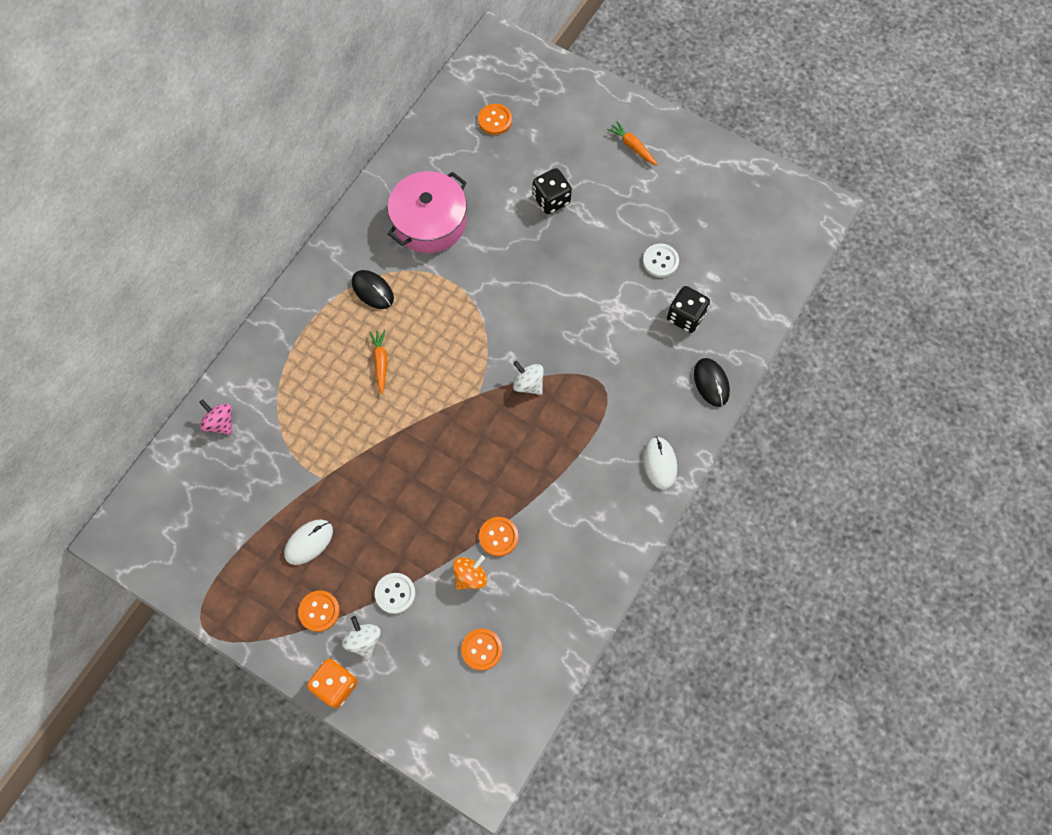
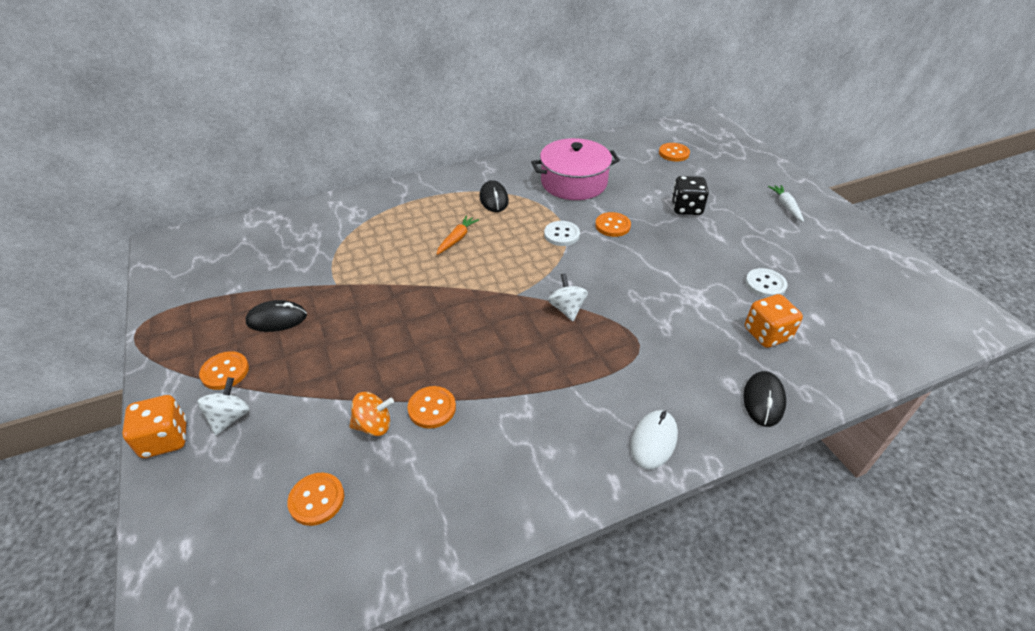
camera: 35 degrees right, 25 degrees down
(220, 422) = (308, 218): pink spinning top -> none
(309, 542) = (277, 319): white mouse -> black mouse
(395, 593) = (296, 397): white button -> white button (561, 234)
(502, 262) = (612, 226): none -> orange button
(632, 146) = (786, 206): orange carrot -> white carrot
(685, 317) = (767, 334): black dice -> orange dice

